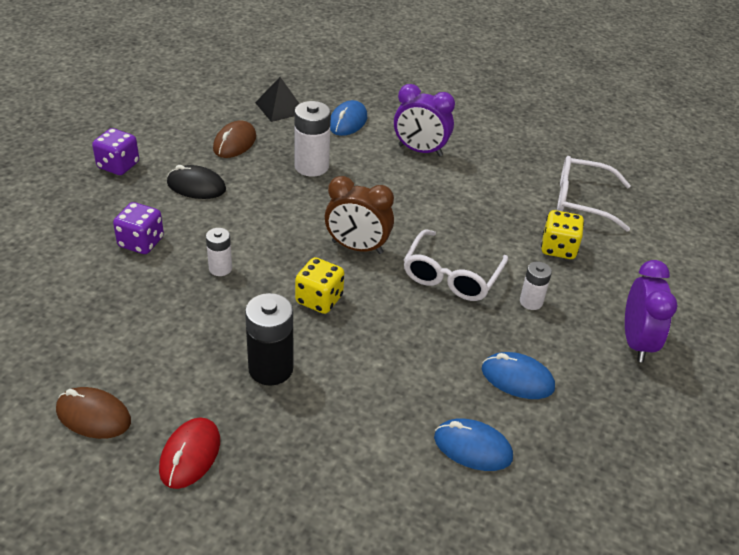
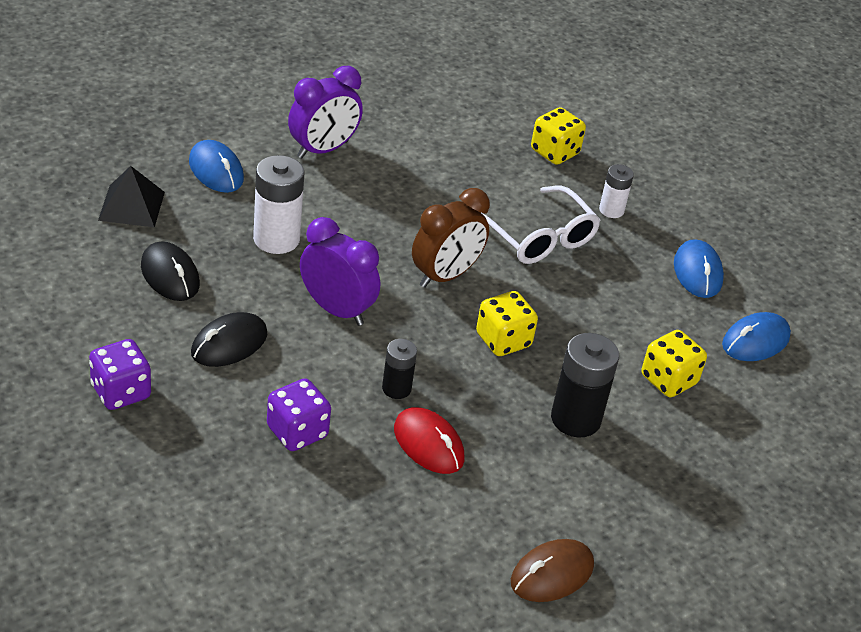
camera: 60 degrees left, 0 degrees up
(190, 455) = (650, 523): red mouse -> red mouse (428, 444)
(220, 268) = (396, 388): white battery -> black battery
(235, 143) = (170, 275): brown mouse -> black mouse
(366, 407) = (668, 380): none -> yellow dice
(517, 379) = (697, 272): blue mouse -> blue mouse turned 60 degrees counterclockwise
(582, 200) = (500, 97): white glasses -> none
(636, 342) = (703, 182): purple clock -> purple clock (336, 310)

